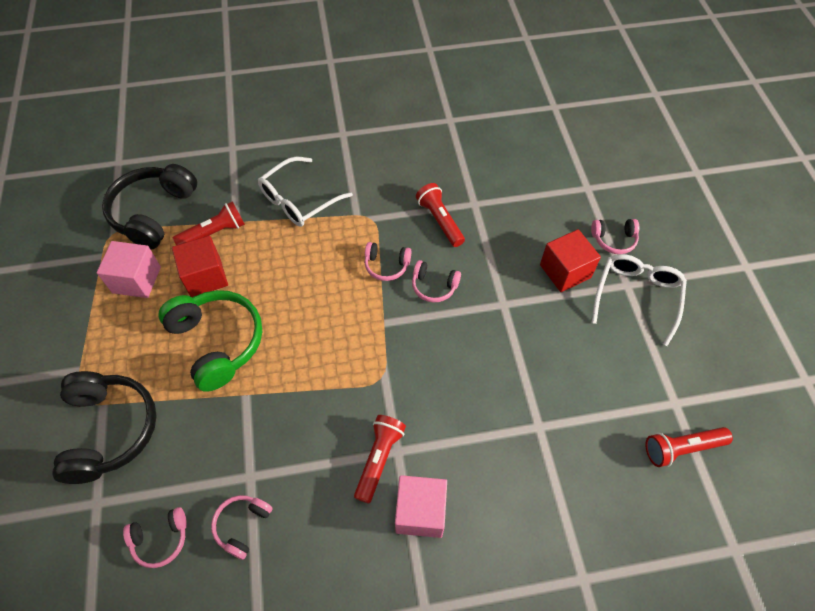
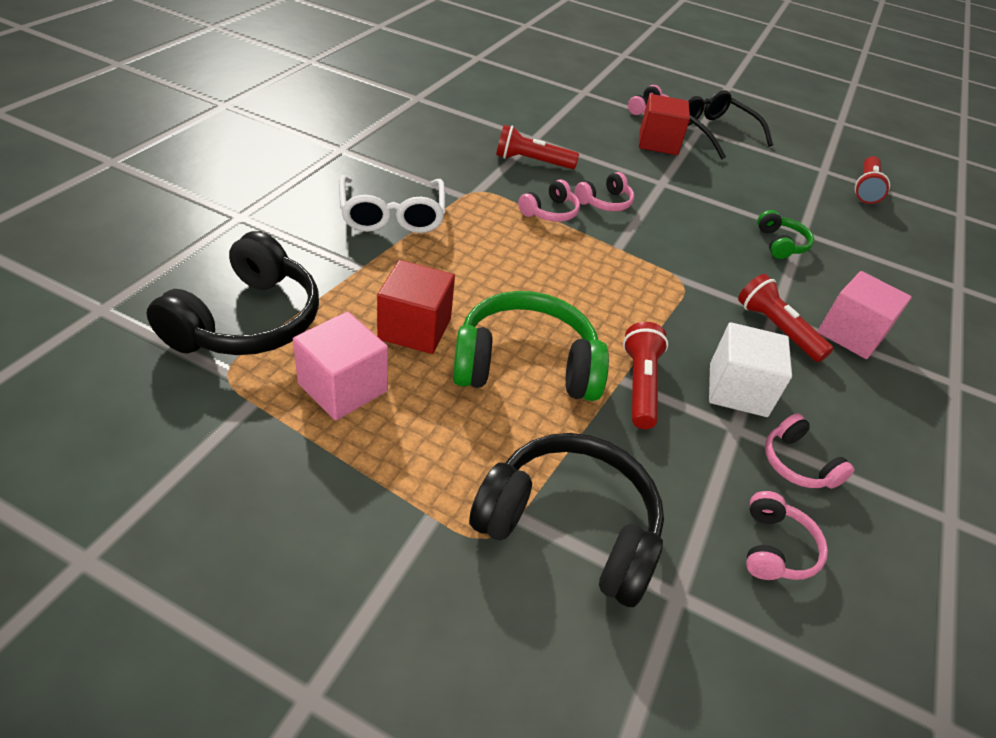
camera: 60 degrees left, 15 degrees down
(153, 213) = (247, 321): black headphones -> black headphones turned 120 degrees counterclockwise
(214, 233) = (355, 290): red flashlight -> red flashlight (640, 385)
(288, 462) = (737, 390): none -> white cube
(501, 417) = (780, 244): none -> green headphones
(636, 297) = (714, 132): white glasses -> black glasses

